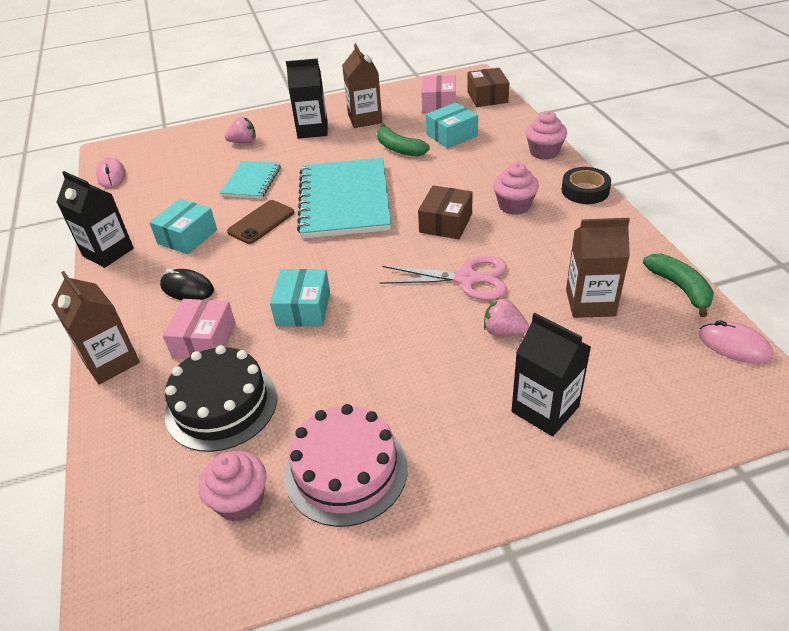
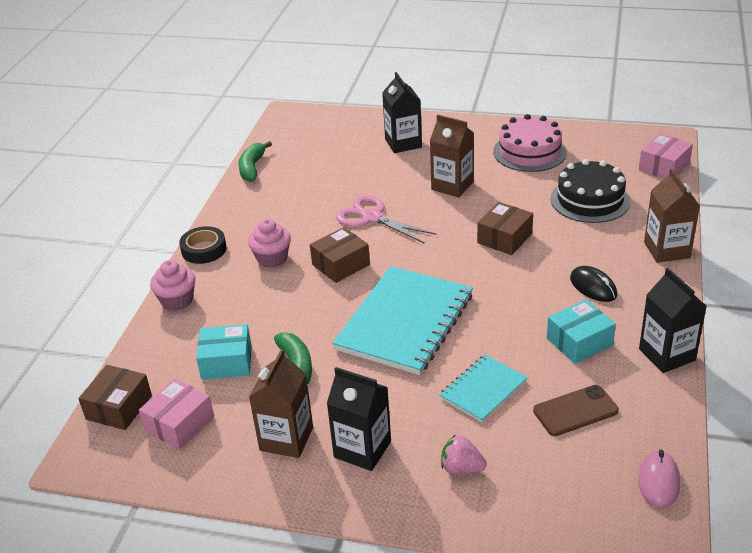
camera: 150 degrees left, 5 degrees down
(204, 340) = (590, 241): pink box -> pink box (664, 167)
(240, 501) = (593, 157): pink cupcake -> none
(261, 222) = (499, 329): brown phone -> brown phone (575, 411)
(303, 308) = (504, 238): turquoise box -> brown box
(503, 331) = (384, 181): pink strawberry -> none
(590, 303) = (314, 178): brown carton -> brown carton (452, 186)
(734, 345) = (272, 136): pink mouse -> none

